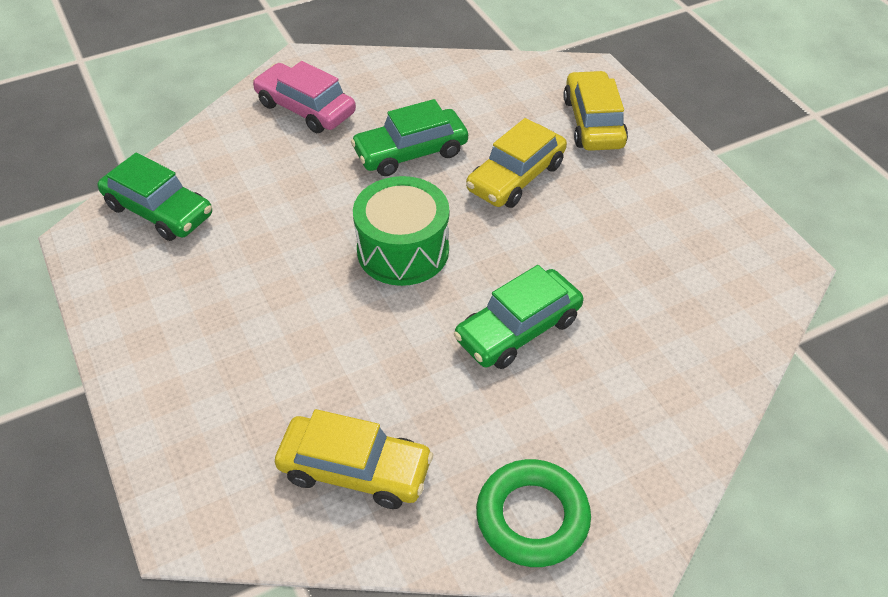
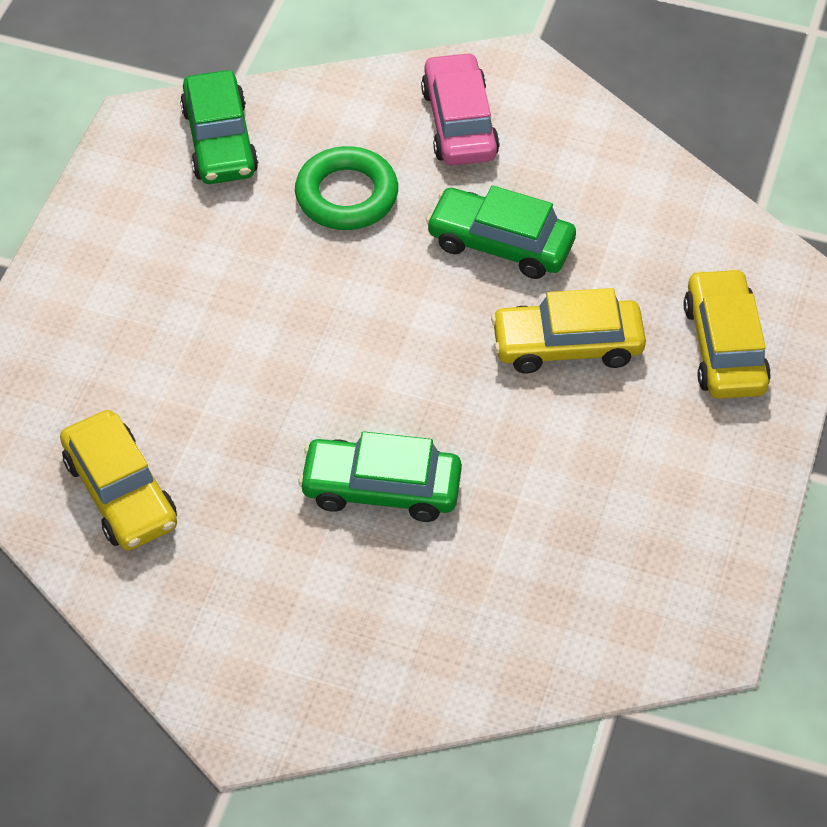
camera: 45 degrees right, 5 degrees up
(403, 250) = (374, 338): green drum -> none
(532, 517) = (202, 641): green ring -> green ring (346, 195)
(593, 122) = (724, 346): yellow car -> yellow car turned 45 degrees counterclockwise

